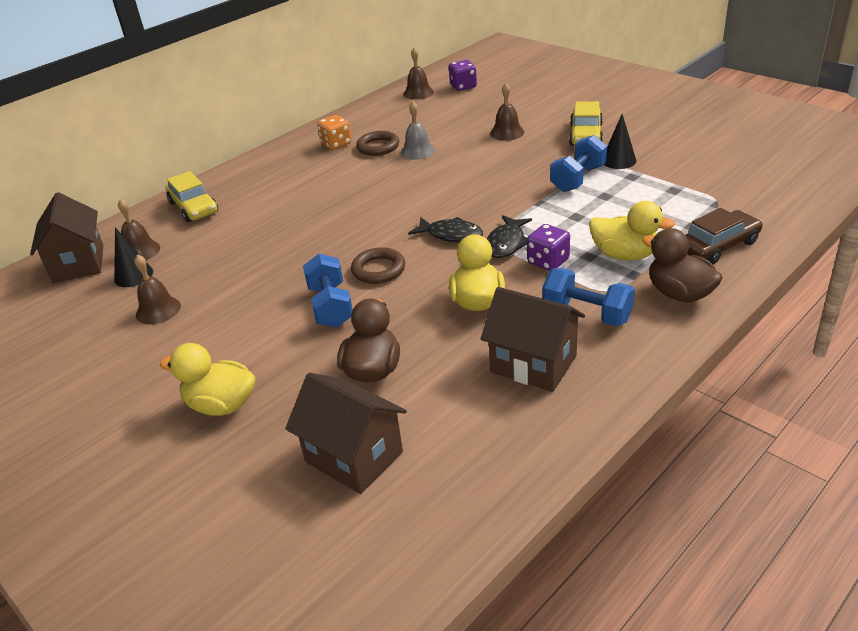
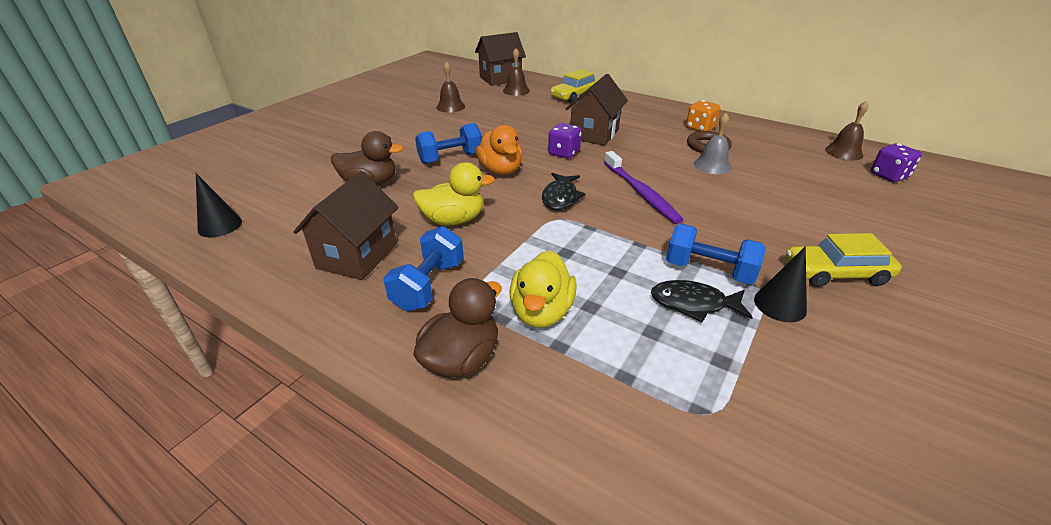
camera: 75 degrees right, 0 degrees up
(133, 275) = (488, 94): black cone -> black cone (220, 225)
(221, 405) = (350, 139): yellow duck -> none
(354, 456) = (281, 188): brown house -> brown house (594, 134)
(378, 269) = (500, 170): brown ring -> orange duck
(456, 192) = (641, 193): none -> purple toothbrush
(506, 243) = (552, 229): black fish -> black fish (693, 304)
(507, 132) = (793, 213): brown bell -> none
(548, 261) = (521, 256): purple dice -> purple dice (564, 153)
(718, 246) = (578, 405): brown car -> none

